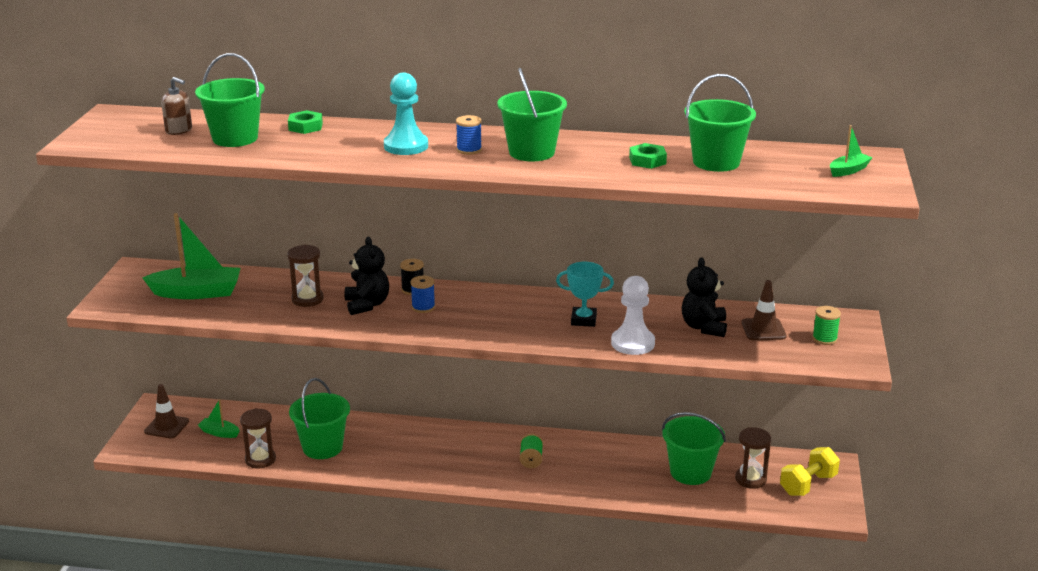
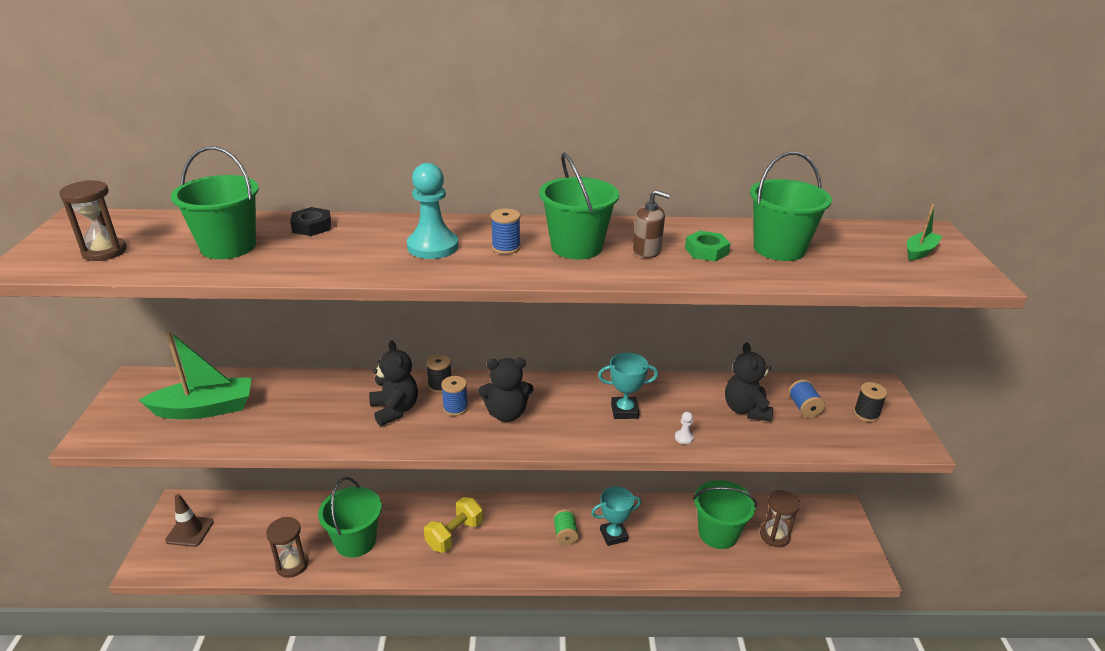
camera: 10 degrees left, 5 degrees up
(179, 130) = (159, 239): brown soap dispenser -> brown soap dispenser (647, 251)
(219, 433) = (246, 533): green boat -> none
(305, 127) = (312, 226): green nut -> black nut
(307, 299) = (329, 408): brown hourglass -> brown hourglass (104, 252)
(470, 314) = (506, 414): none -> black teddy bear
(580, 464) = (613, 535): none -> turquoise trophy
(632, 343) = (684, 437): white pawn -> white pawn, size x0.41
(763, 330) = (803, 408): brown traffic cone -> blue spool
(808, 484) = (827, 536): yellow dumbbell -> yellow dumbbell (454, 535)
(824, 339) = (866, 414): green spool -> black spool

